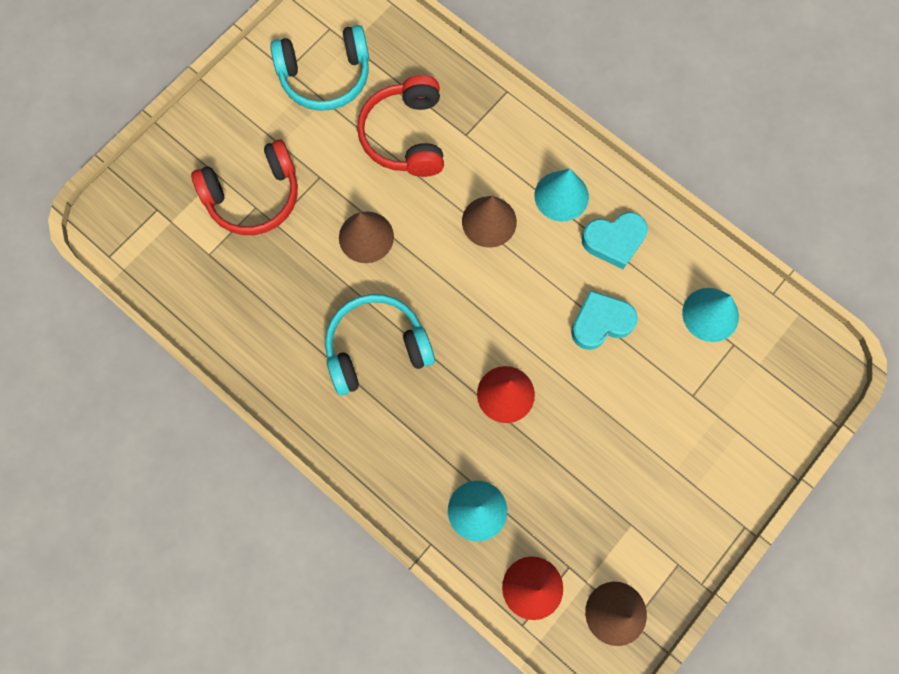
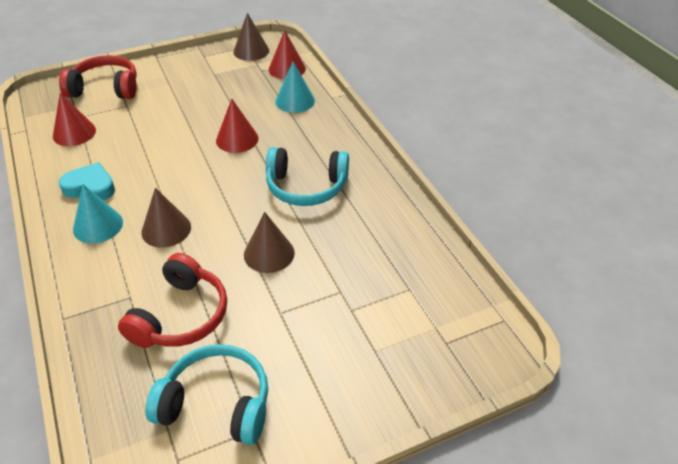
camera: 155 degrees left, 30 degrees down
(254, 196) = (348, 318): red headphones -> red headphones (105, 88)
(600, 322) = (145, 151): turquoise heart -> none
(710, 314) = (74, 133): turquoise cone -> red cone

